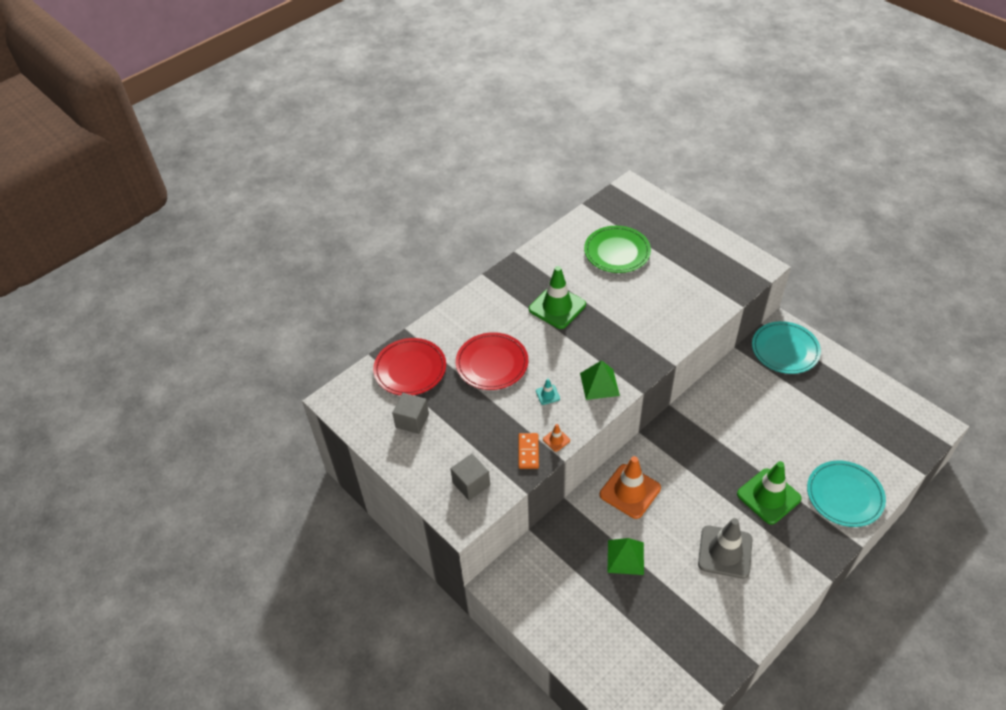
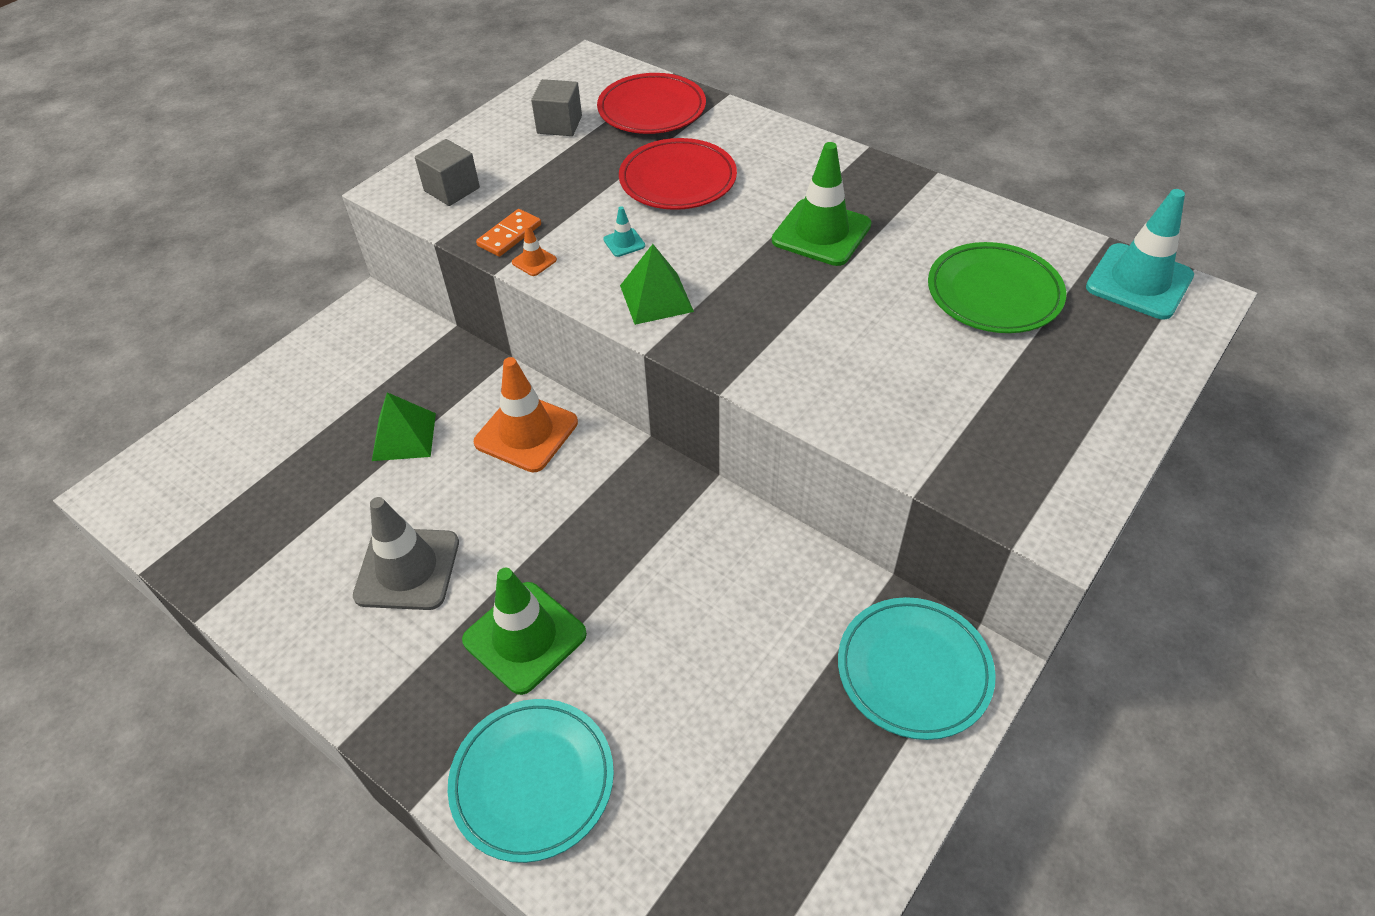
camera: 80 degrees right, 0 degrees up
(528, 452) = (509, 235): orange domino -> orange domino turned 45 degrees counterclockwise
(617, 203) = (1139, 282): none -> turquoise traffic cone

